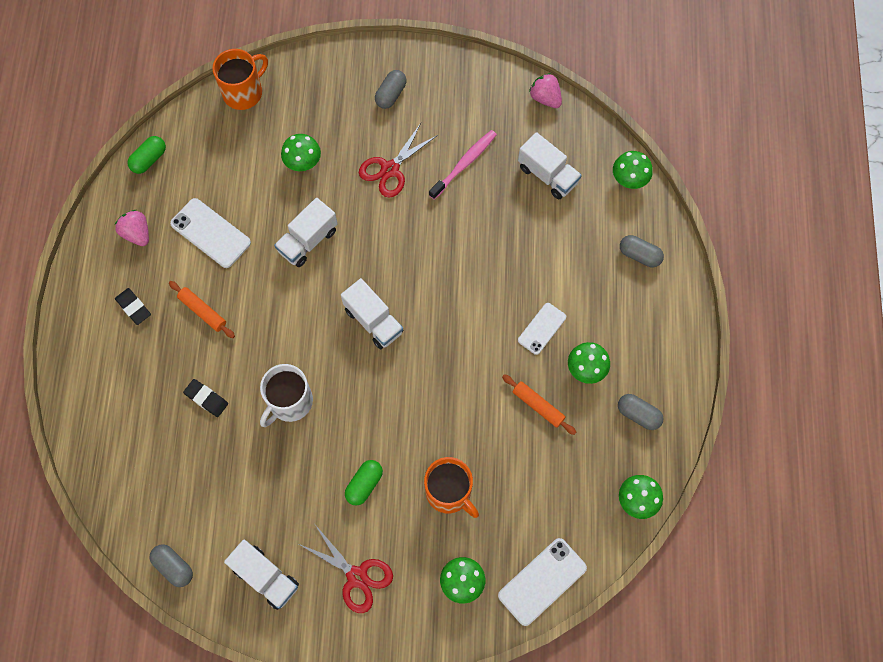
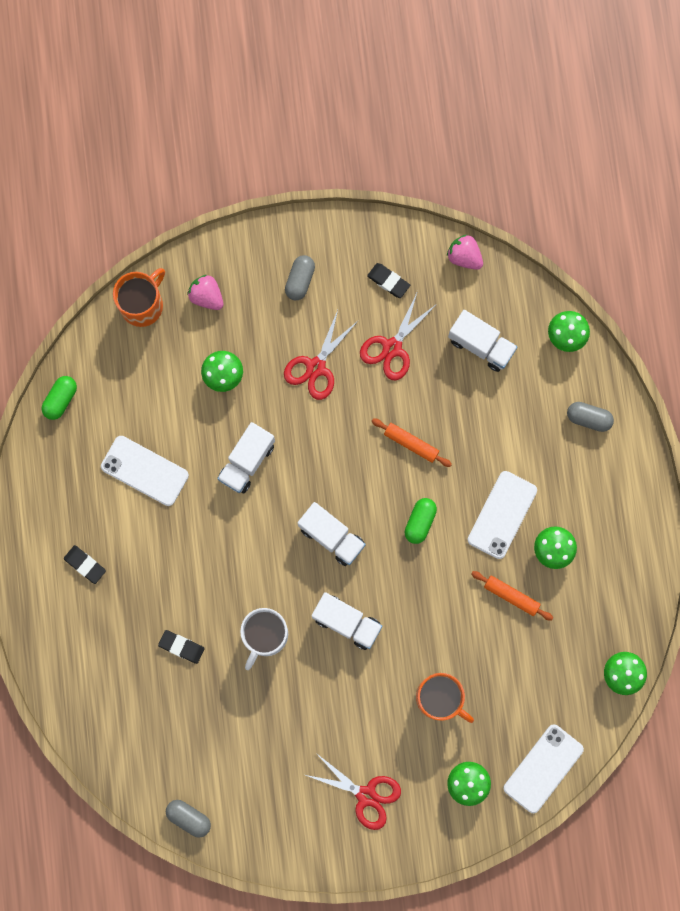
camera: 10 degrees left, 10 degrees up
(137, 233) = (69, 484): pink strawberry -> pink strawberry (207, 296)
(203, 311) = (156, 556): orange rolling pin -> orange rolling pin (411, 443)
(266, 577) = (279, 811): white truck -> white truck (346, 622)
(364, 484) = (355, 705): green capsule -> green capsule (420, 522)
(464, 164) = (392, 347): pink toothbrush -> red scissors
(471, 108) = (388, 281): none -> black eraser
(542, 328) = (502, 515): white phone -> white phone, size x1.55
(638, 414) = (611, 587): grey capsule -> none

